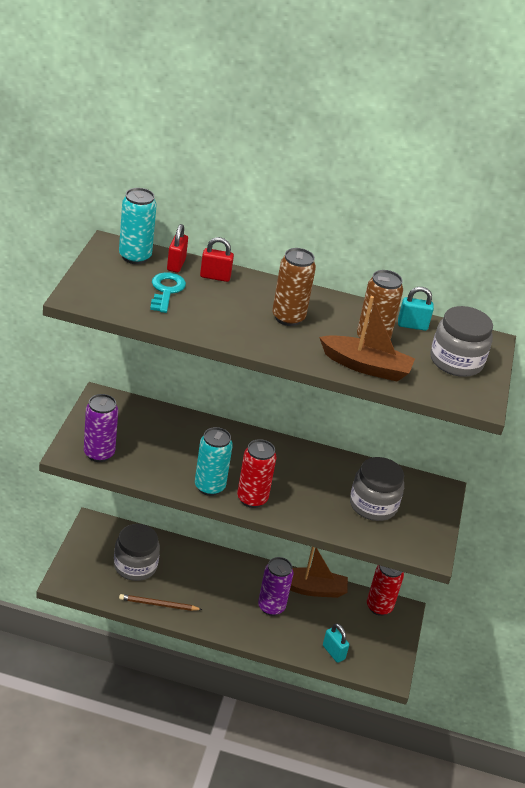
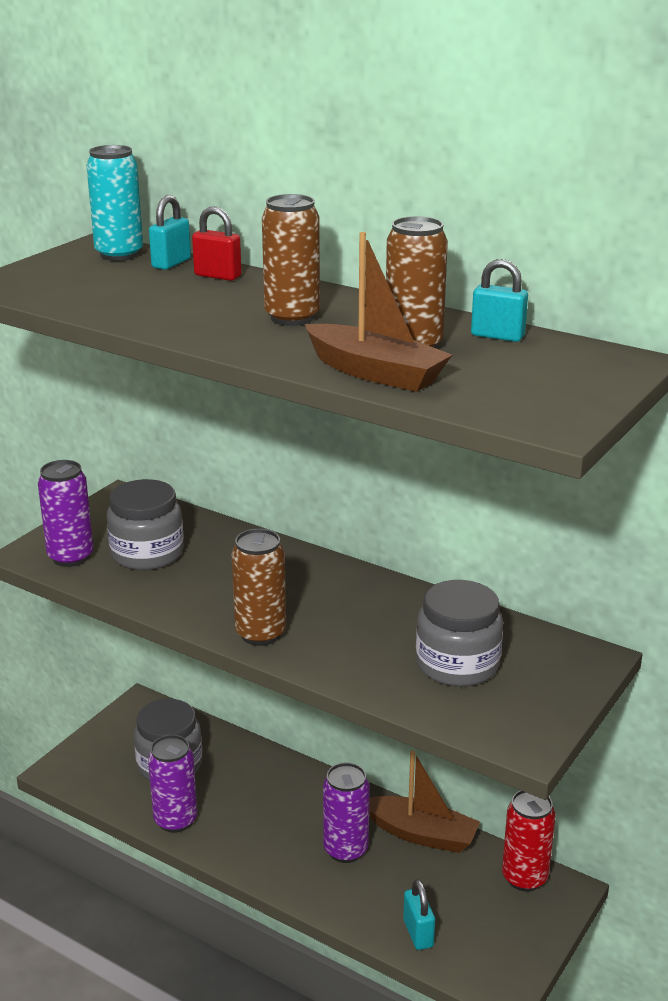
camera: 25 degrees right, 10 degrees down
(158, 604) = (175, 820): brown pencil -> purple can
(166, 290) = (130, 284): turquoise key -> none
(176, 265) = (171, 263): red padlock -> turquoise padlock
(209, 487) = (204, 612): turquoise can -> none
(252, 499) = (260, 634): red can -> brown can
(456, 361) = (546, 377): grey jar -> grey jar (147, 553)

